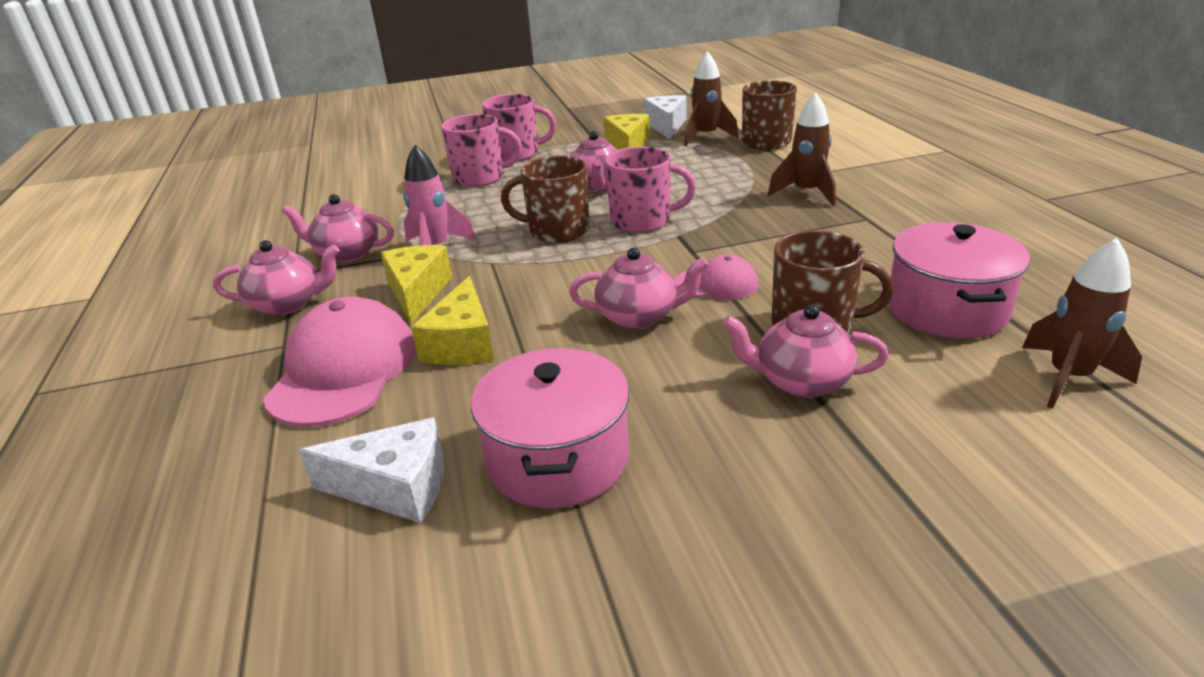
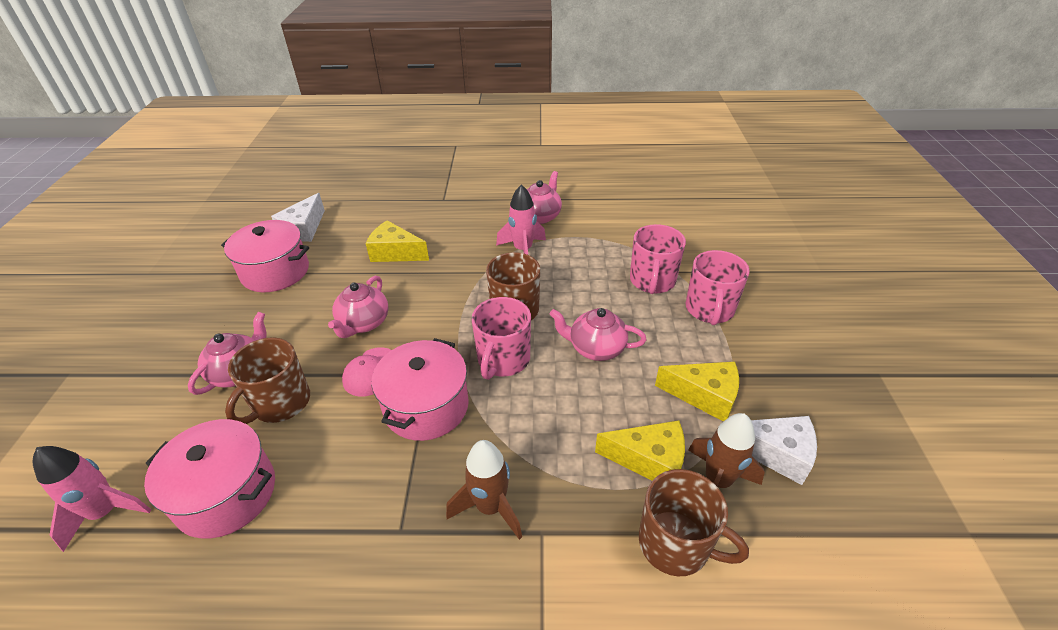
camera: 105 degrees right, 10 degrees up
(288, 304) = (487, 199): pink teapot -> none
(343, 370) = (404, 216): pink cap -> none
(417, 293) = (466, 240): yellow cheese -> yellow cheese (649, 460)
(735, 241) = (426, 406): none -> pink pot
(1068, 378) = (106, 512): brown rocket -> pink rocket

